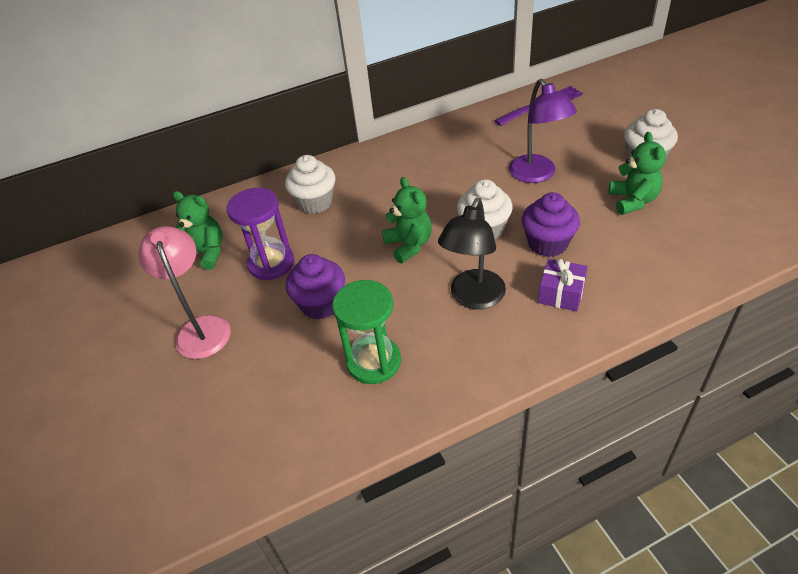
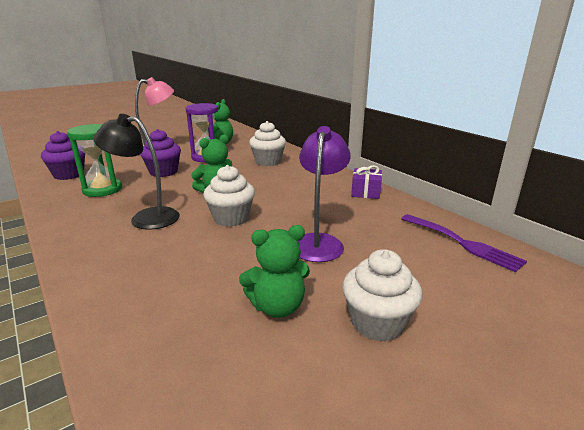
camera: 75 degrees right, 20 degrees down
(537, 175) = (319, 242): purple lamp -> purple lamp turned 135 degrees clockwise
(547, 244) = (206, 249): purple cupcake -> purple cupcake (69, 175)
(561, 294) = (132, 256): purple gift -> purple gift (365, 192)

